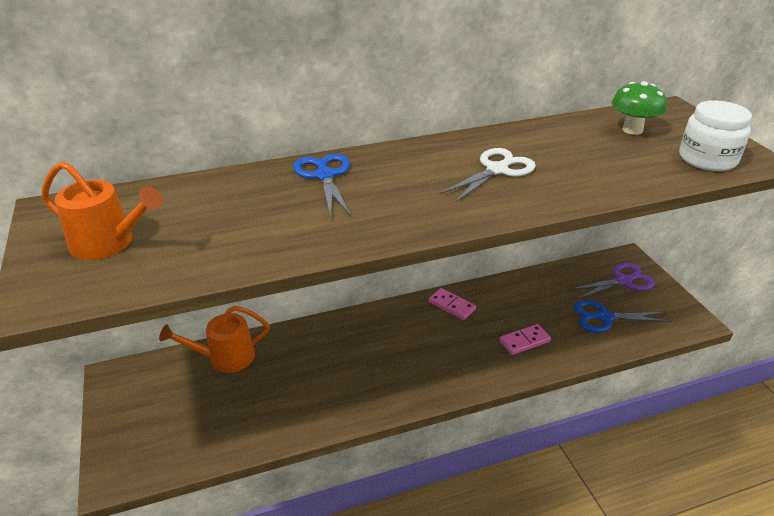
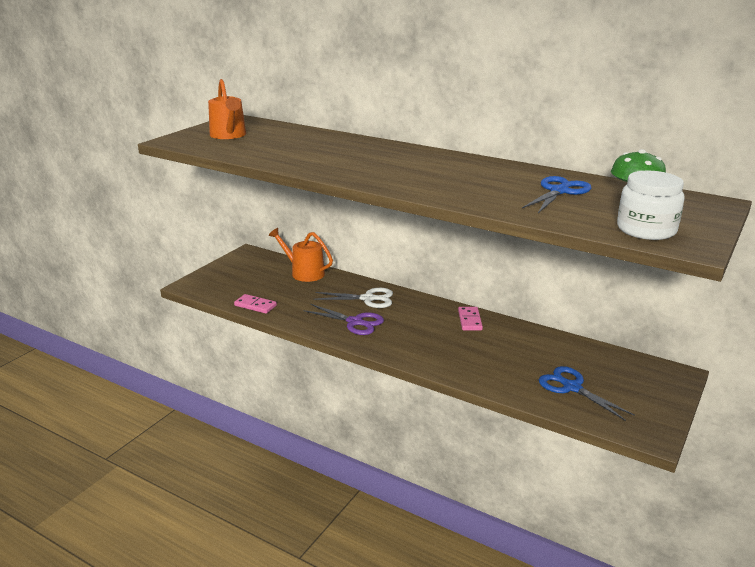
camera: 50 degrees right, 10 degrees down
(325, 176) = (369, 148): blue scissors -> blue scissors (559, 191)
(497, 170) = (469, 179): white scissors -> white scissors (368, 299)
(524, 341) = (482, 362): pink domino -> pink domino (255, 305)
(623, 281) = (638, 381): purple scissors -> purple scissors (355, 322)

